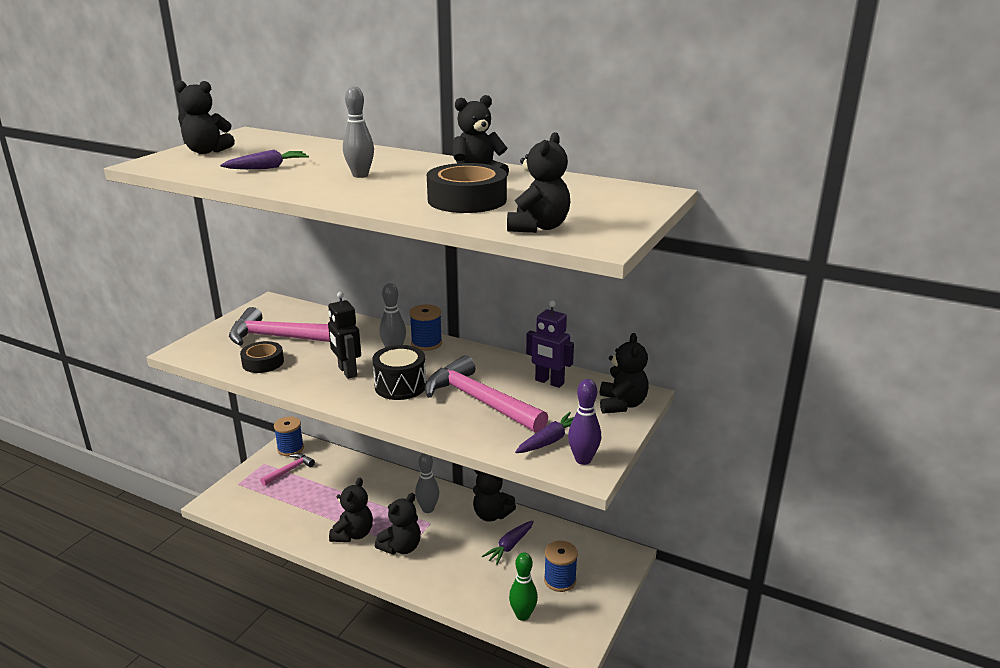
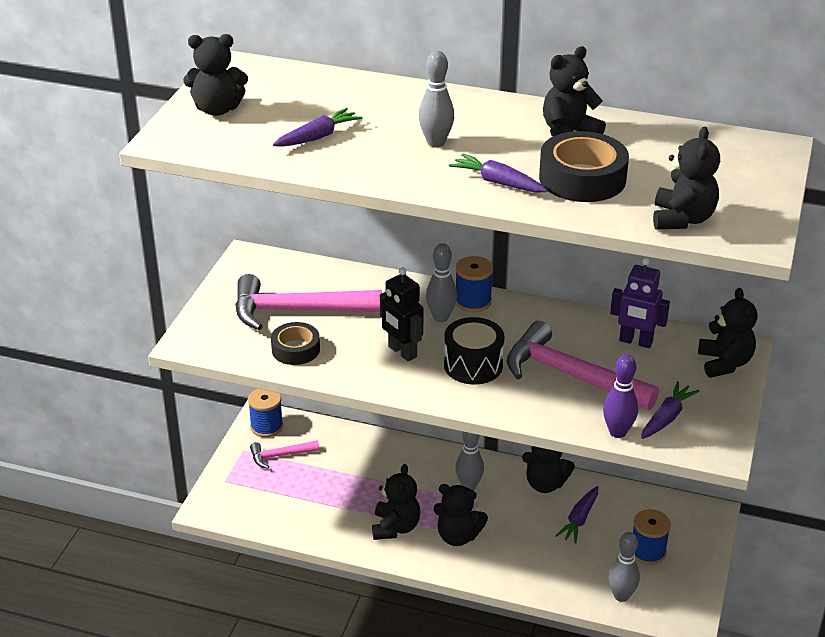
camera: 10 degrees left, 10 degrees up
(289, 470) = (280, 456): pink hammer -> pink hammer turned 135 degrees counterclockwise
(390, 198) = (497, 182): none -> purple carrot
(401, 547) = (458, 536): black teddy bear -> black teddy bear turned 75 degrees clockwise
(523, 615) = (621, 596): green bowling pin -> grey bowling pin
(583, 460) = (709, 437): purple bowling pin -> purple bowling pin (617, 432)

